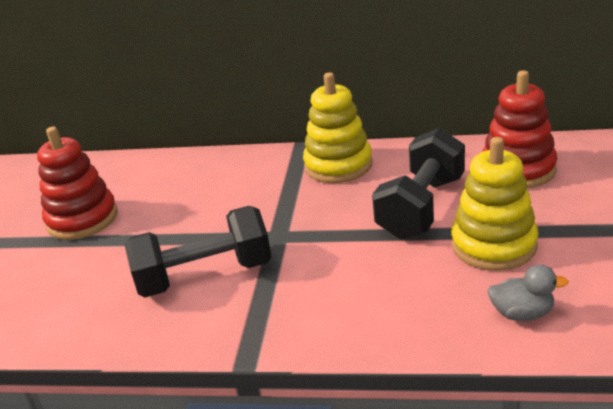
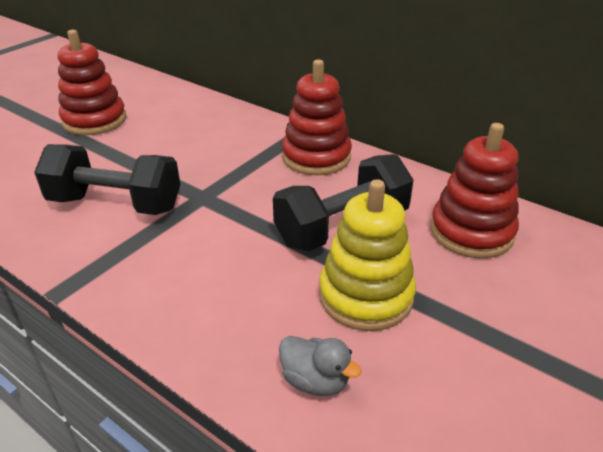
camera: 25 degrees right, 5 degrees up
(338, 165) = (316, 157): yellow stacking toy -> red stacking toy

